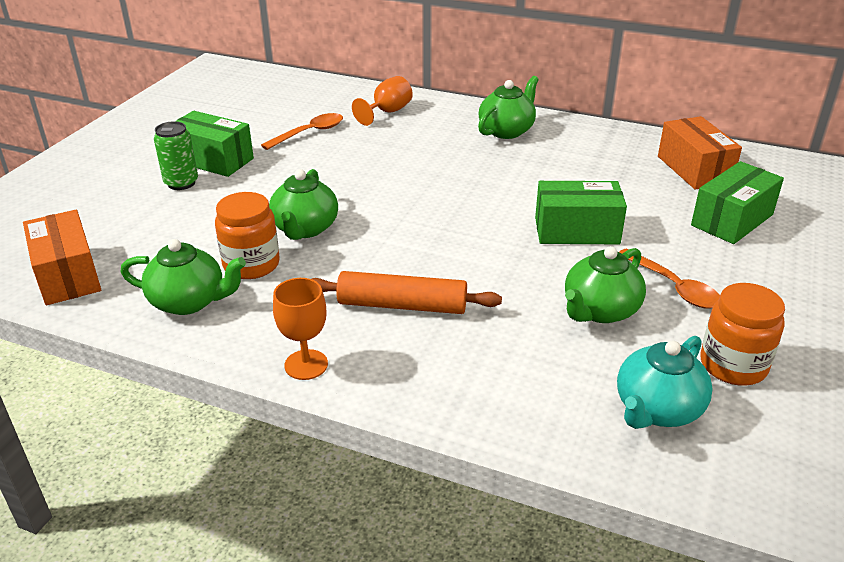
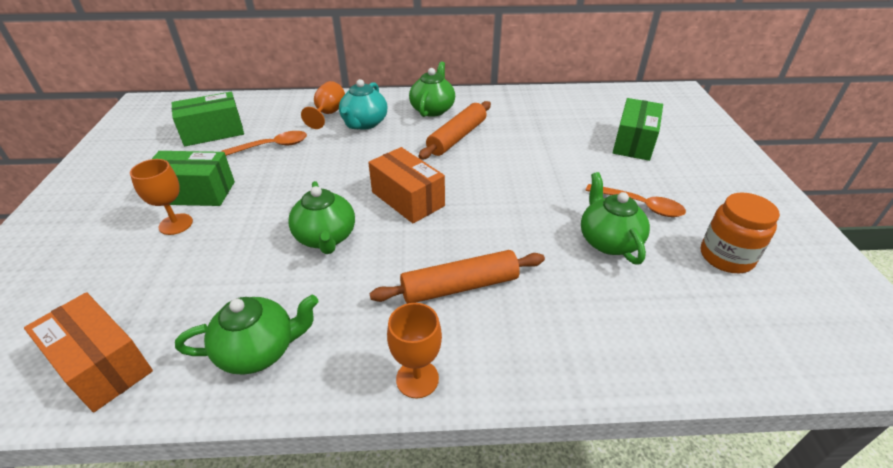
camera: 25 degrees left, 5 degrees up
(181, 183) = (176, 224): green can -> orange goblet
(251, 264) = (298, 289): orange jar -> none
(309, 133) = (272, 146): orange spoon -> orange spoon turned 45 degrees clockwise
(512, 166) = (457, 137): none -> orange rolling pin
(576, 231) = (542, 178): green box -> green box (213, 132)
(600, 310) = (608, 241): green teapot -> green teapot turned 150 degrees clockwise
(657, 409) = (711, 314): turquoise teapot -> turquoise teapot (364, 123)
(694, 169) = (581, 110): orange box -> orange box (407, 199)

